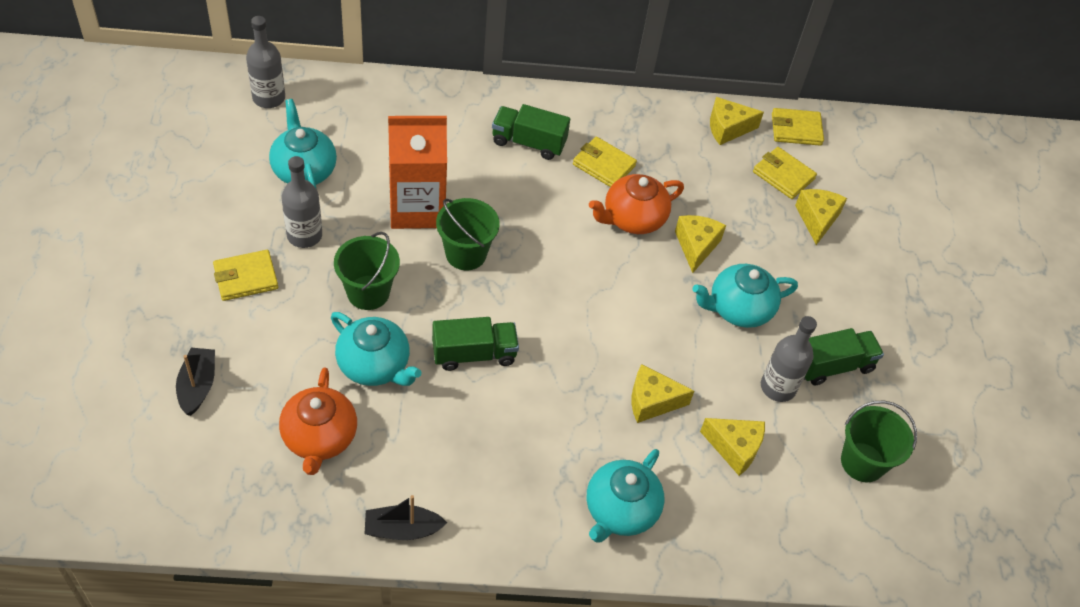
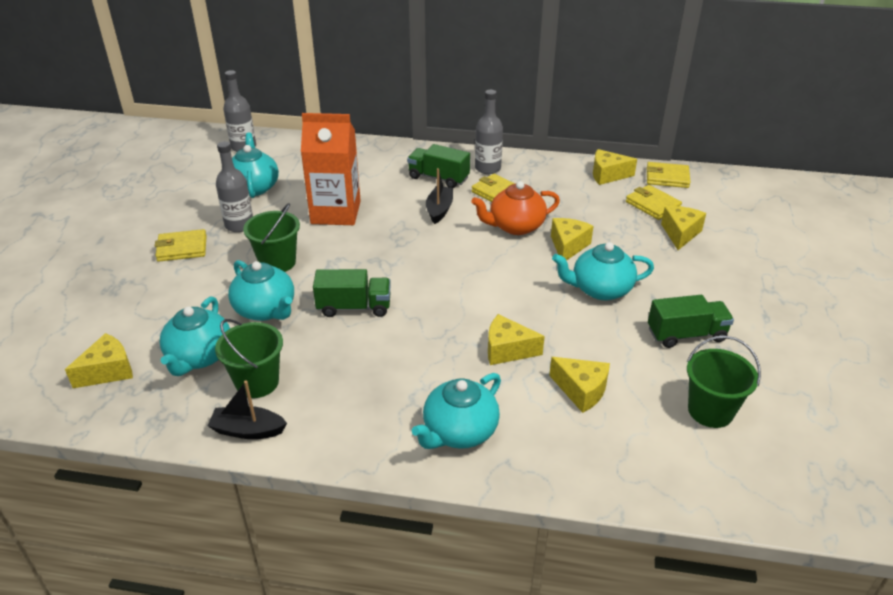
camera: 15 degrees right, 15 degrees down
(197, 386) = (112, 315): black boat -> black boat (439, 210)
(223, 466) = (108, 371): none -> yellow cheese
(319, 438) = (199, 357): orange teapot -> turquoise teapot
(466, 254) = (367, 242): green bucket -> green bucket (257, 382)
(778, 387) = (630, 347): grey bottle -> grey bottle (487, 168)

